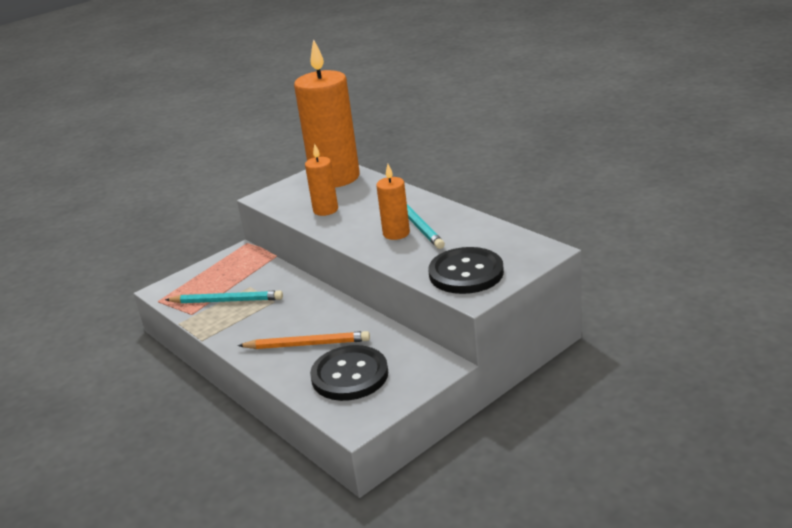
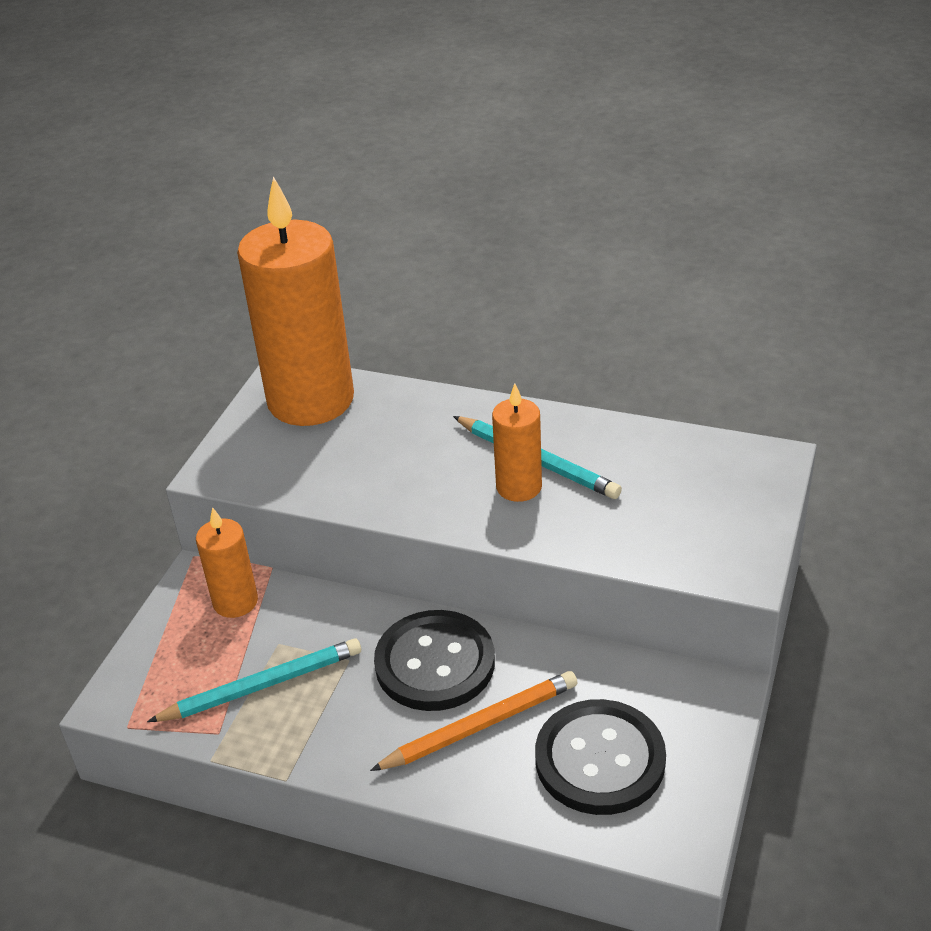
camera: 30 degrees left, 10 degrees up
(325, 210) = (355, 471): orange candle -> orange candle (235, 602)
(466, 273) = (695, 533): black button -> black button (435, 663)

